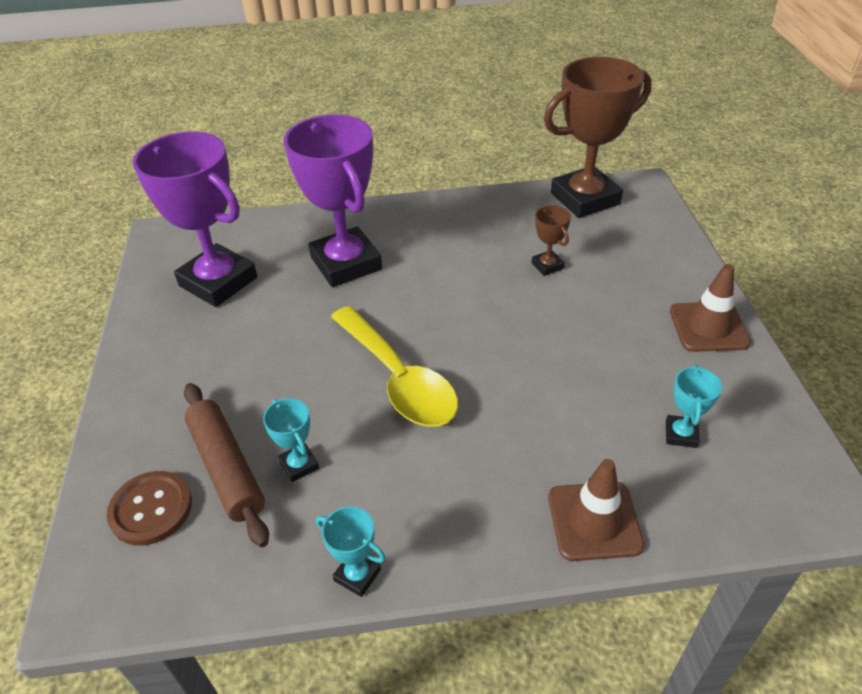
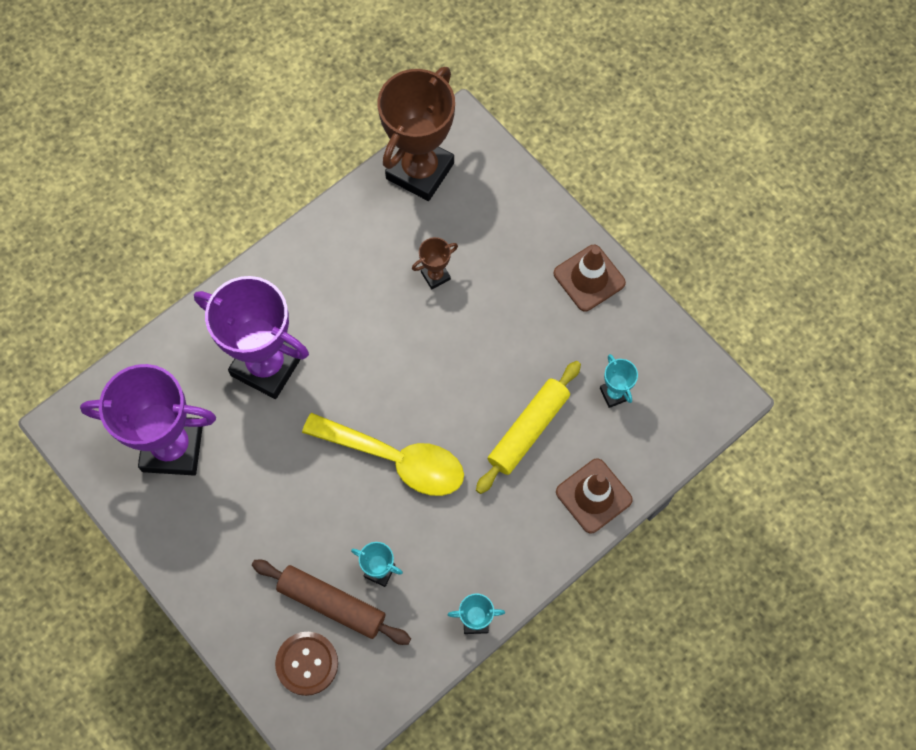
camera: 35 degrees left, 25 degrees up
(547, 266) = (435, 276): brown trophy -> brown trophy turned 60 degrees counterclockwise
(556, 420) = (528, 430): none -> yellow rolling pin

